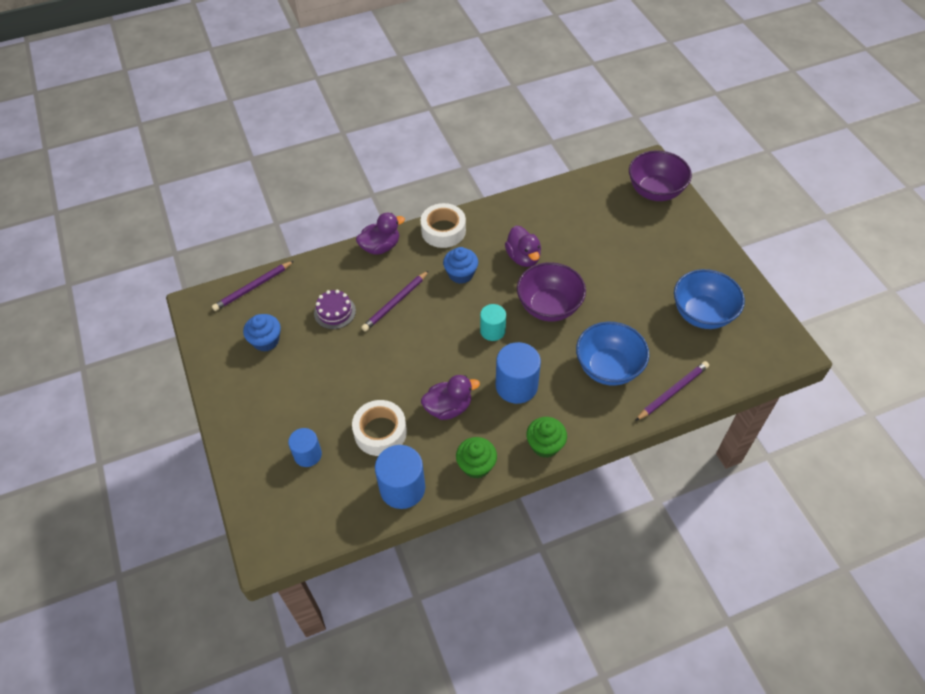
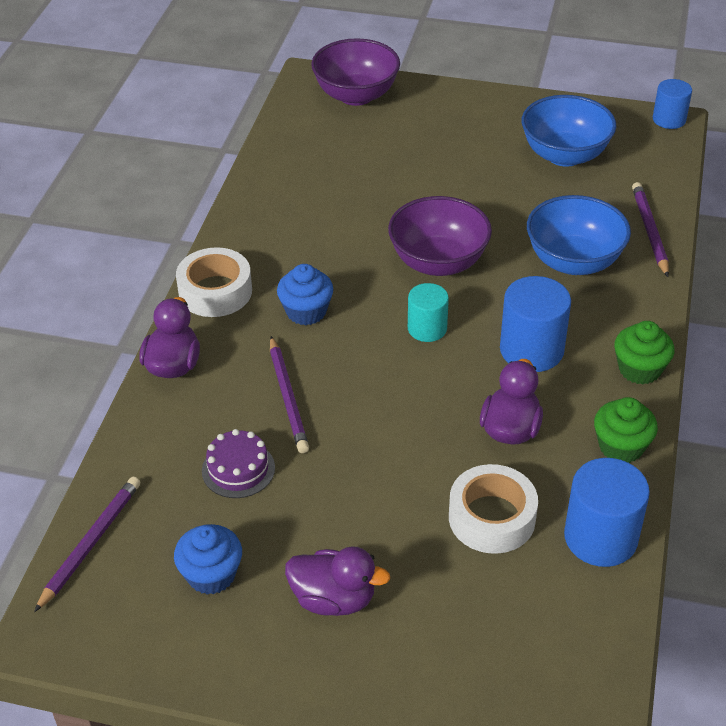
camera: 55 degrees left, 10 degrees down
(253, 287) = (90, 543): purple pencil -> purple pencil turned 150 degrees counterclockwise
(308, 455) = (464, 618): blue cylinder -> blue cylinder (669, 119)
(523, 257) = (339, 244): purple duck -> purple duck (334, 599)

